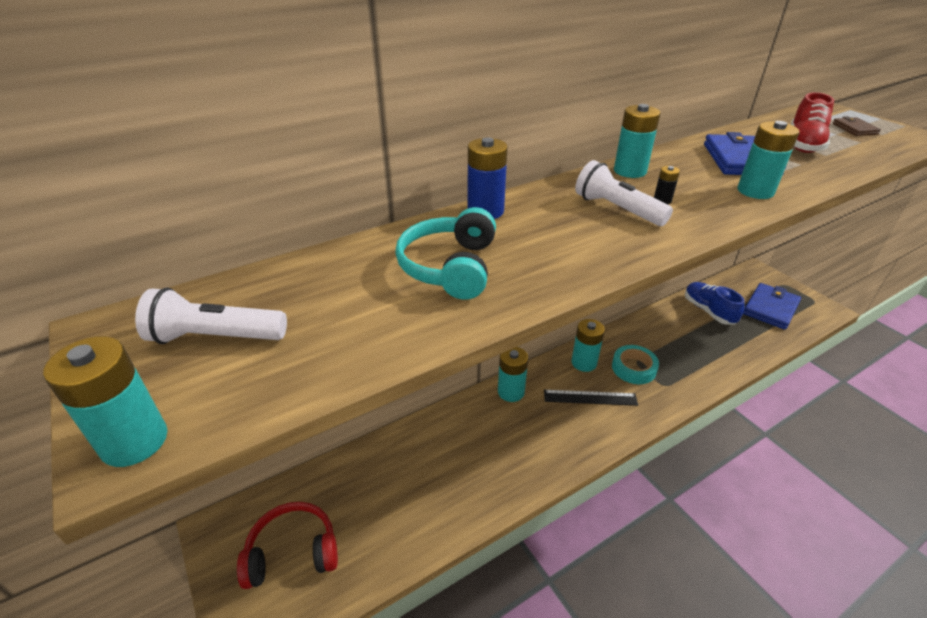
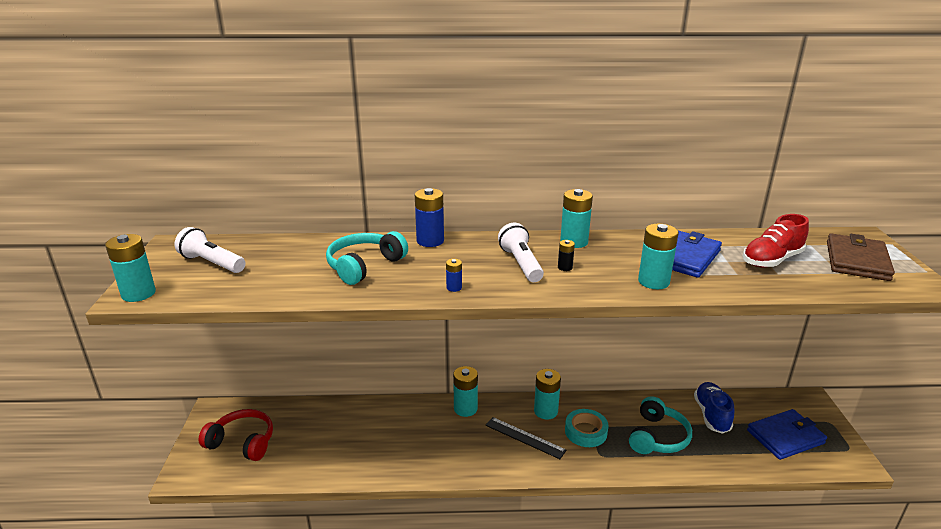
camera: 30 degrees right, 10 degrees down
(591, 260) = (454, 287): none -> blue battery
(690, 348) = (657, 437): none -> turquoise headphones
(854, 129) = (856, 261): brown wallet -> brown wallet, size x1.92

